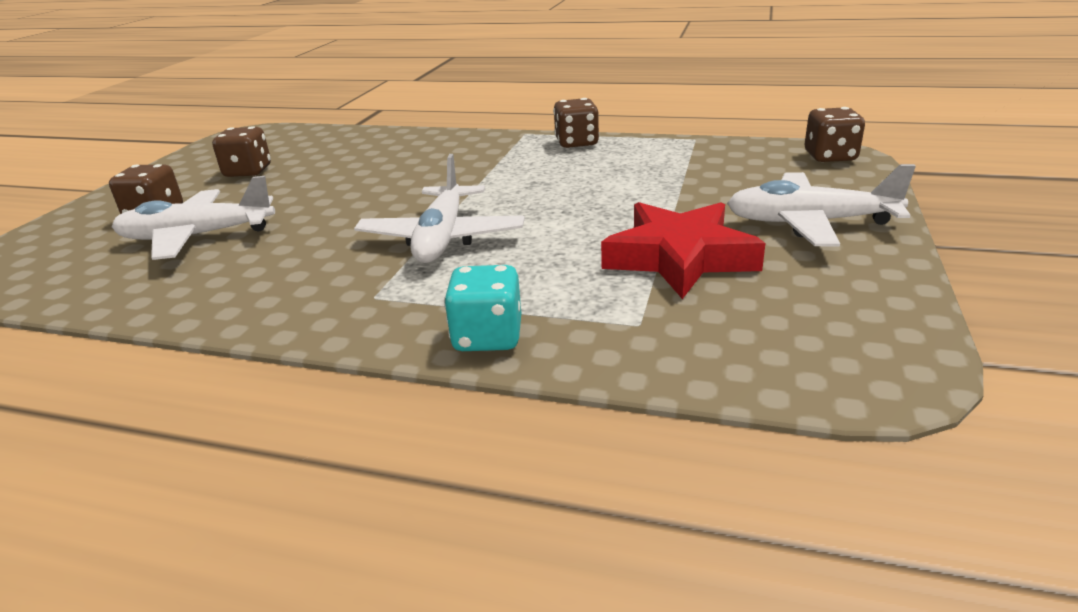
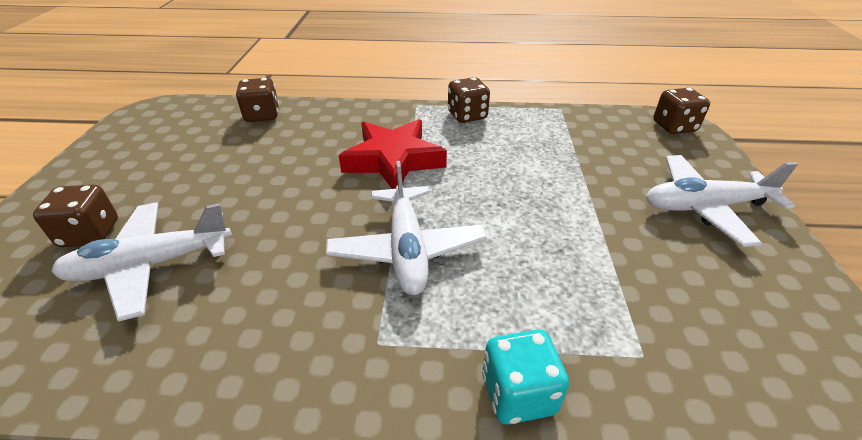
camera: 15 degrees left, 10 degrees up
(248, 172) = (171, 164): brown dice -> brown dice (262, 115)
(679, 258) = (628, 260): red star -> red star (393, 160)

